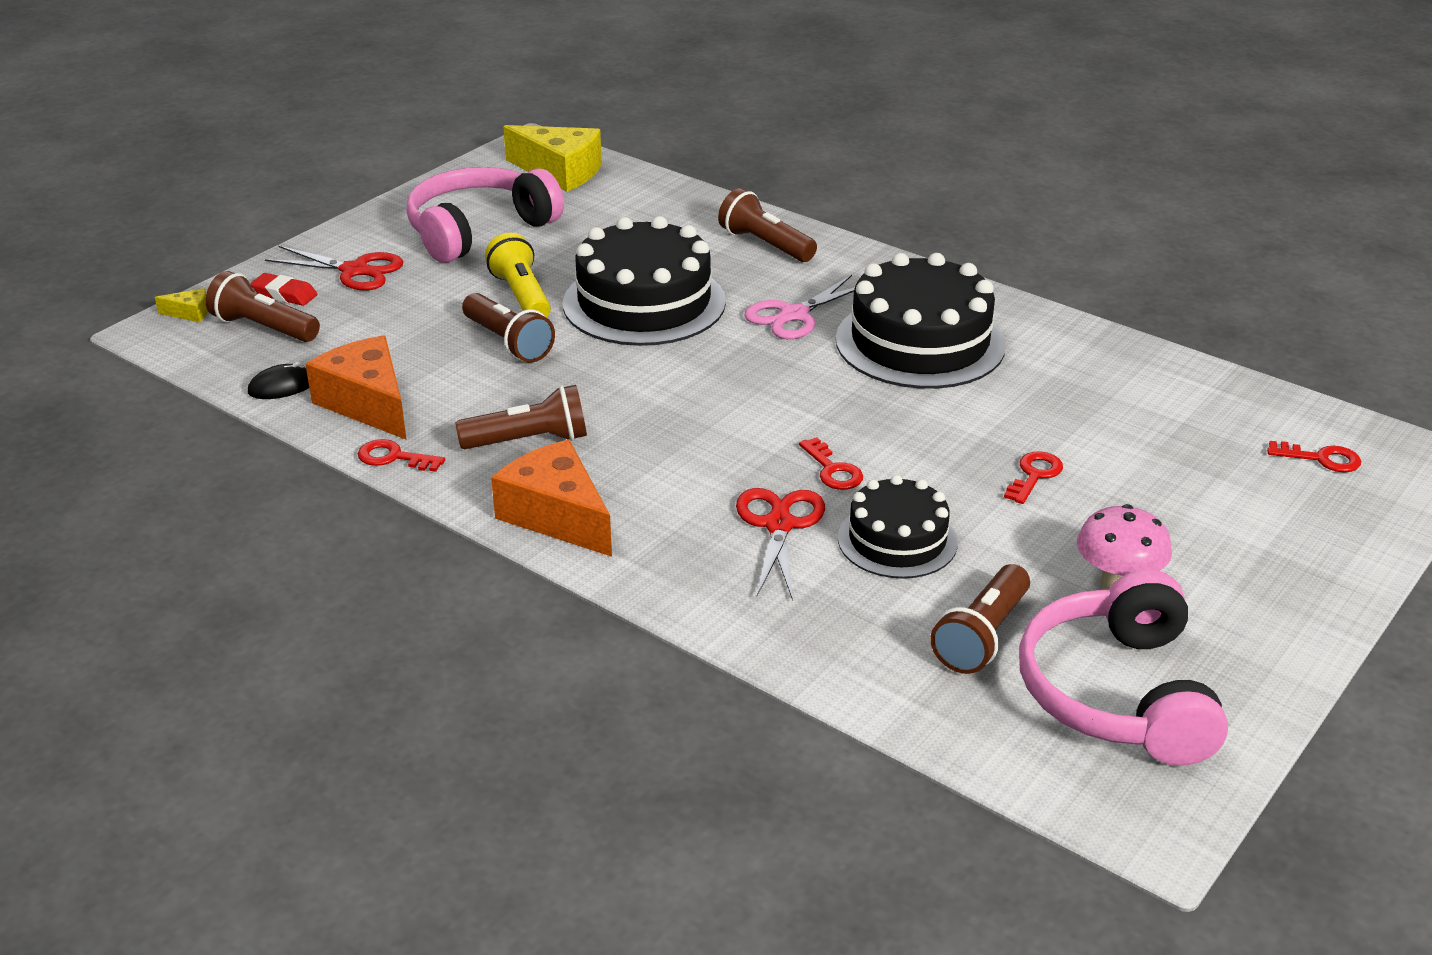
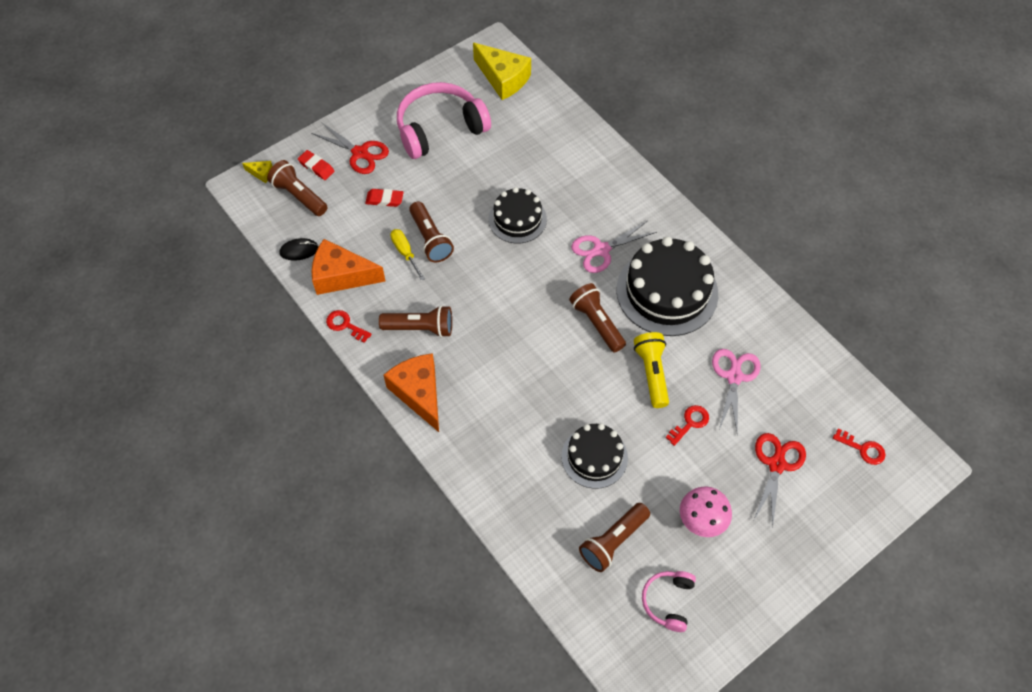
camera: 15 degrees right, 25 degrees up
(368, 403) = (341, 276): orange cheese -> orange cheese turned 60 degrees counterclockwise
(414, 312) = (384, 200): none -> red eraser
(471, 363) = (405, 253): none -> yellow screwdriver
(521, 296) = (449, 197): yellow flashlight -> yellow flashlight (652, 373)
(644, 303) = (517, 219): black cake -> black cake, size x0.60
(765, 244) = (606, 178): brown flashlight -> brown flashlight (597, 323)
(779, 525) = (534, 429): red scissors -> red scissors (776, 465)
(833, 470) = (578, 392): red key -> none
(1075, 414) = (734, 377): none -> pink scissors
(1117, 694) = (668, 601): pink headphones -> pink headphones, size x0.51

